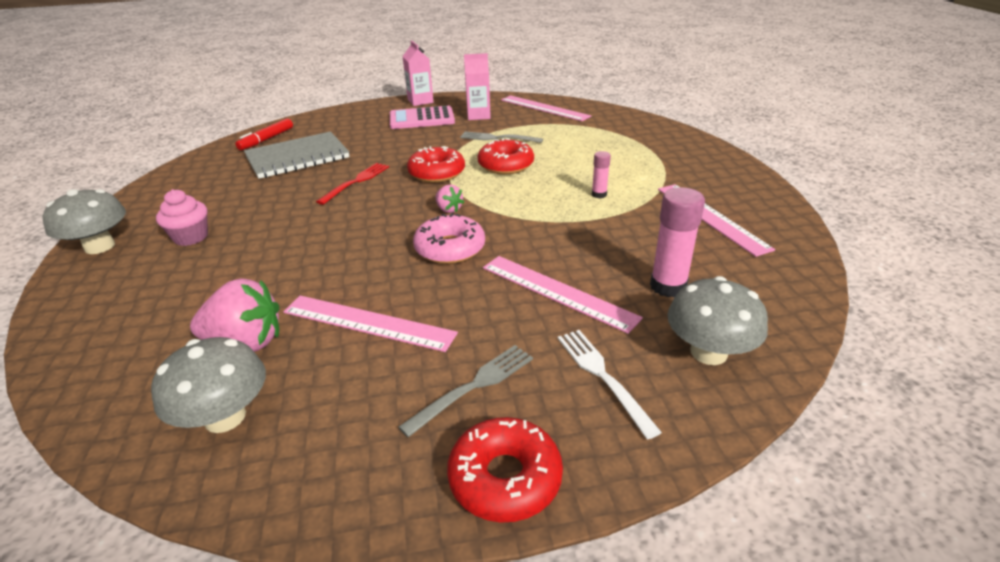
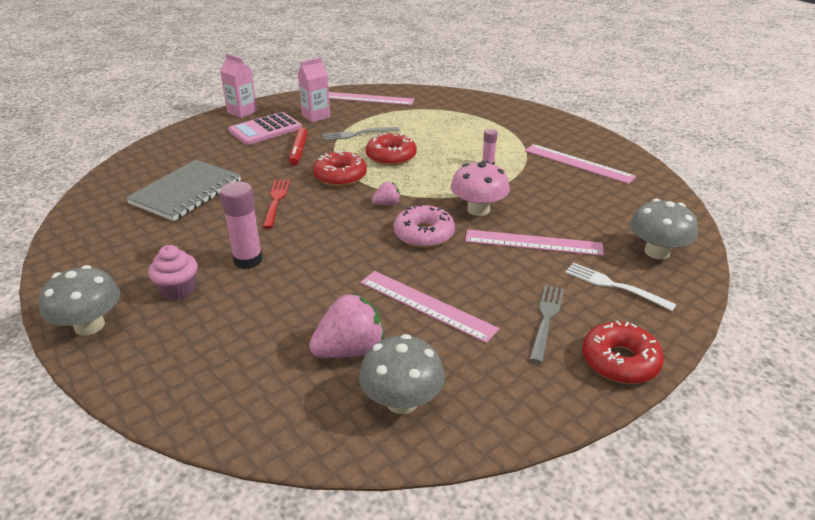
camera: 30 degrees left, 0 degrees up
(267, 139) = (126, 182): red marker -> red marker (299, 151)
(368, 322) = (426, 305): pink ruler -> pink ruler turned 45 degrees clockwise
(449, 209) = (387, 204): pink strawberry -> pink strawberry turned 45 degrees counterclockwise
(535, 238) = (478, 209): none -> pink mushroom
(668, 286) = (597, 218): pink glue stick -> pink glue stick (248, 260)

